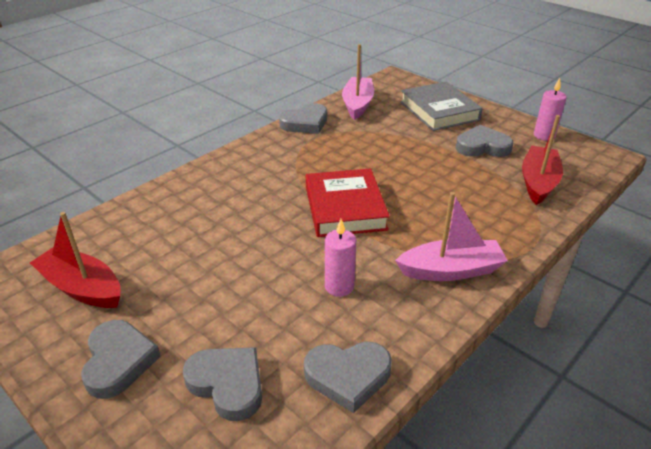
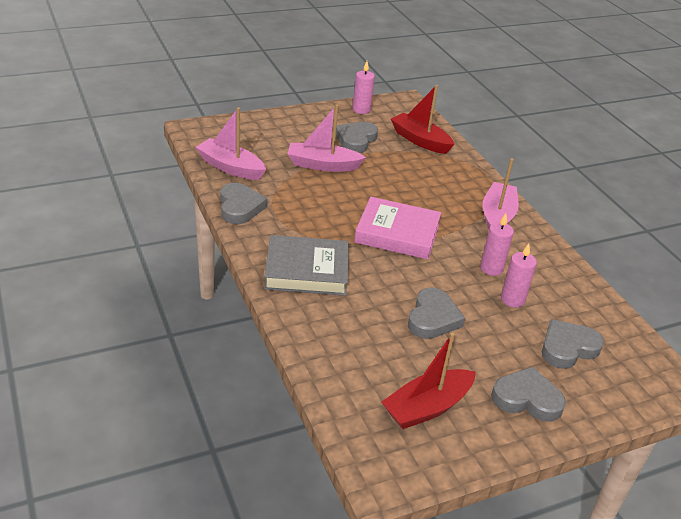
camera: 70 degrees left, 0 degrees up
(292, 315) = (512, 300): none -> pink candle
(344, 208) = (397, 233): red book -> pink book
(348, 376) = (578, 294): grey heart -> grey heart (433, 318)
(414, 141) = (322, 165): none -> pink boat
(439, 111) = (282, 134): grey book -> grey book (306, 270)

